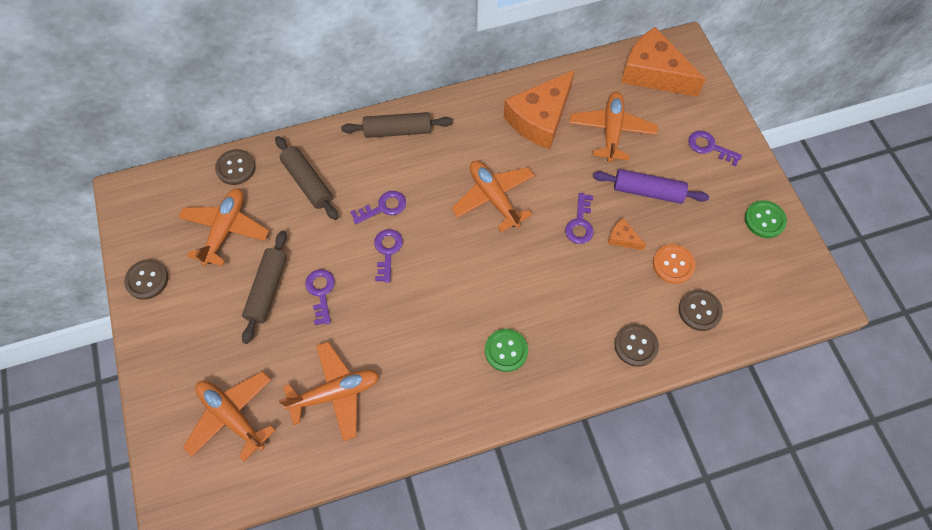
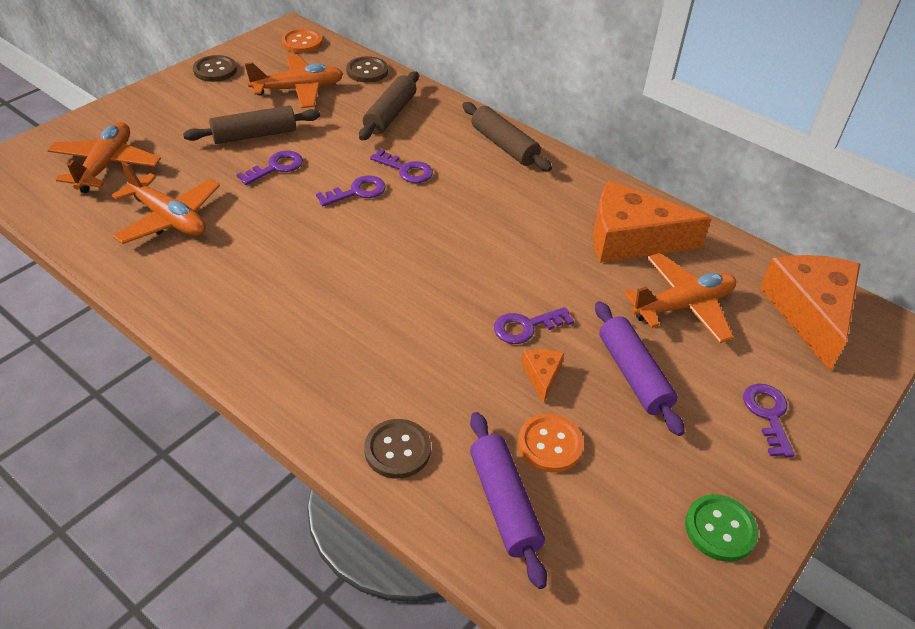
camera: 55 degrees right, 20 degrees down
(154, 194) = (302, 43): none -> orange button
(494, 198) = (491, 242): orange plane -> none
(506, 350) = (304, 327): green button -> none
(699, 311) = (504, 503): brown button -> purple rolling pin

